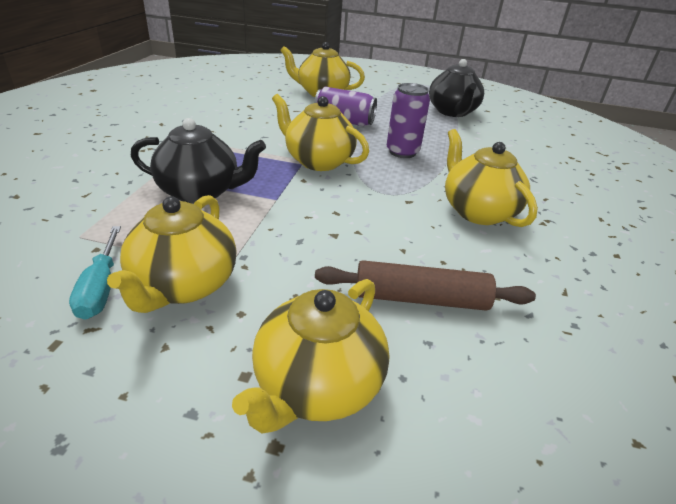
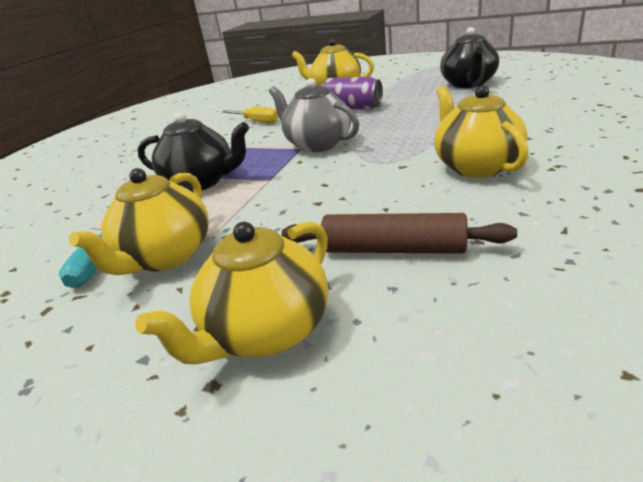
camera: 15 degrees right, 5 degrees down
(245, 121) = (257, 122): none -> yellow screwdriver
(318, 161) = (317, 144): yellow teapot -> grey teapot
(402, 152) = (405, 125): purple can -> none

